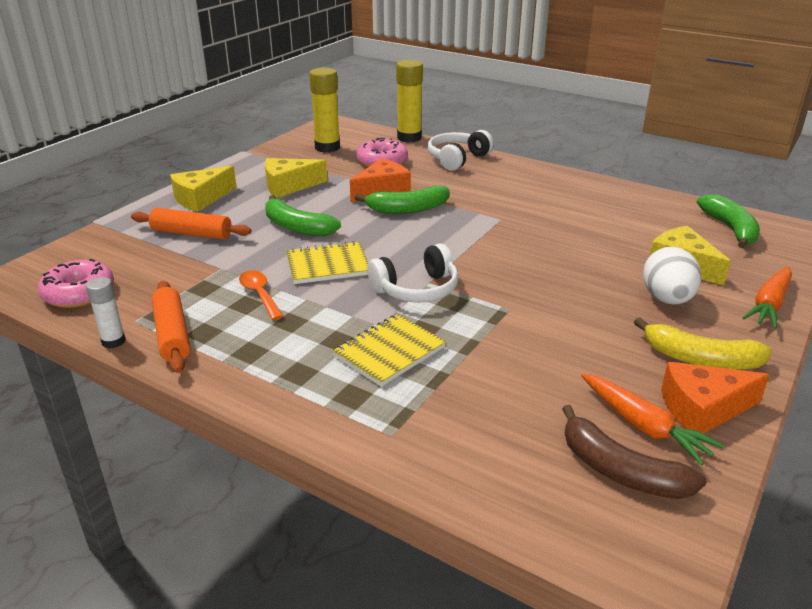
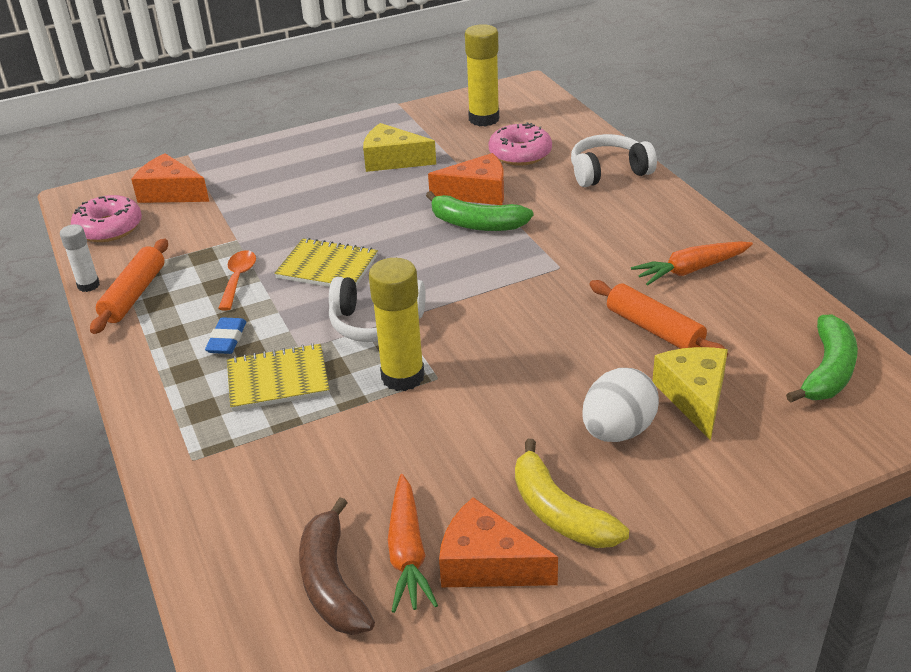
camera: 35 degrees right, 5 degrees up
(111, 252) = (170, 193): none -> orange cheese
(192, 233) = (251, 192): orange rolling pin -> orange rolling pin (654, 329)
(201, 198) = (299, 153): yellow cheese -> none
(296, 227) = (347, 213): green banana -> none
(307, 339) = (227, 340): none -> blue eraser
(409, 138) = (588, 127): yellow glue stick -> yellow glue stick (403, 377)
(769, 304) = (732, 485): orange carrot -> orange carrot (691, 270)

